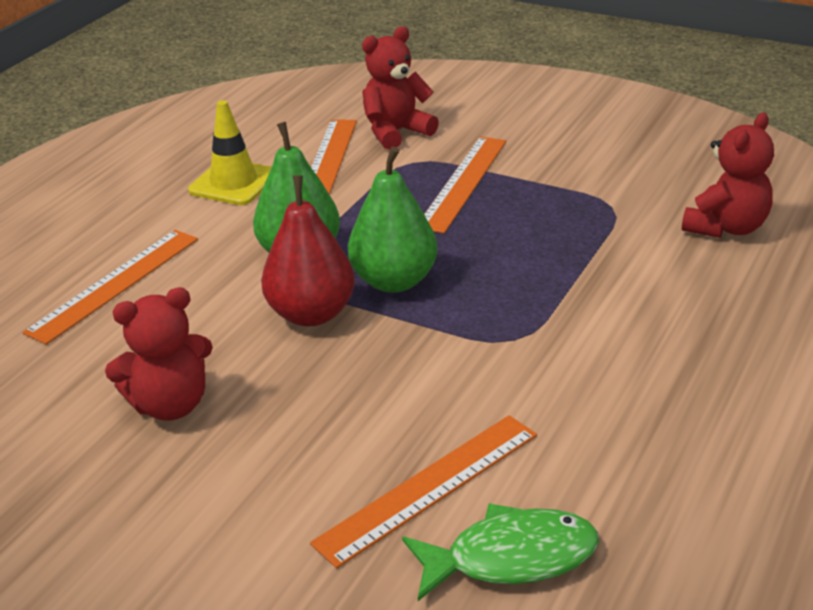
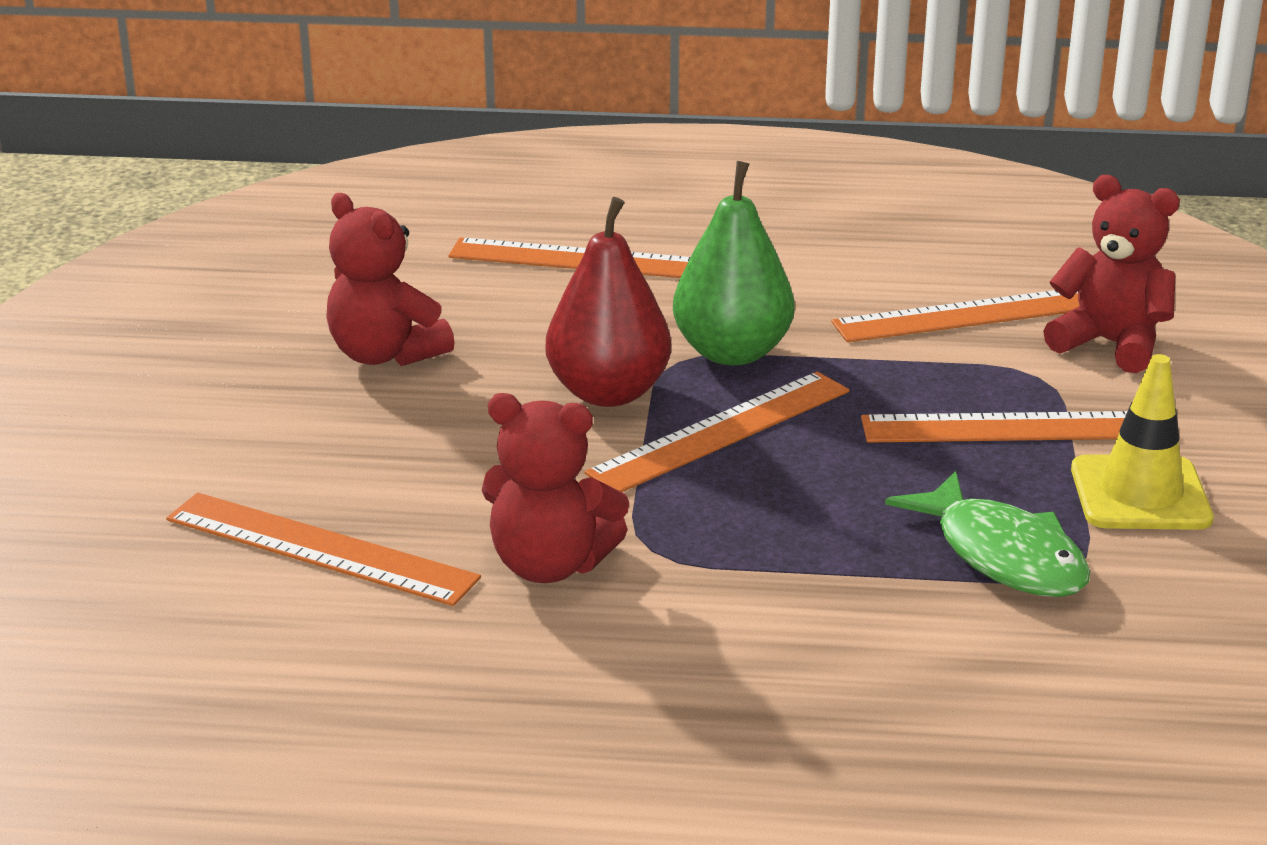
camera: 65 degrees right, 5 degrees down
(234, 183) = (860, 267): yellow traffic cone -> yellow traffic cone (1140, 494)
(394, 281) = (721, 431): green pear -> orange ruler
(511, 558) = (223, 630): green fish -> green fish (1003, 555)
(726, 227) = (1104, 694): red teddy bear -> red teddy bear (550, 565)

